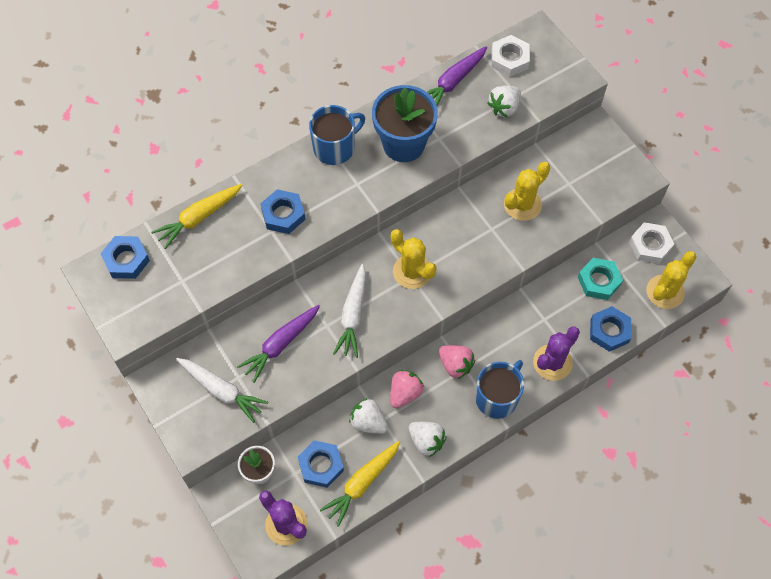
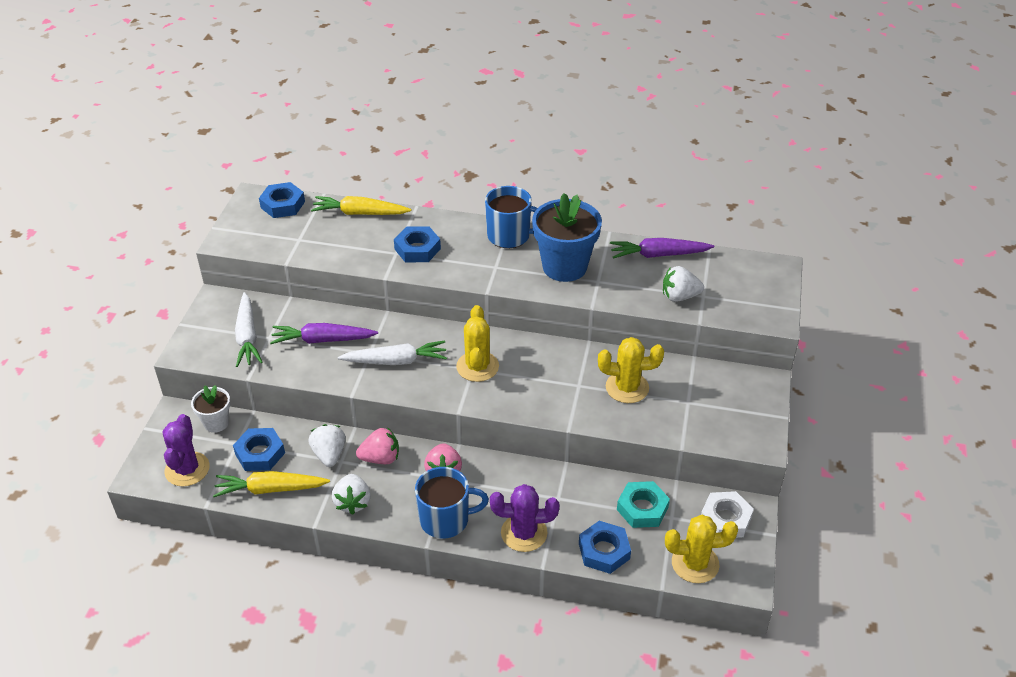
camera: 45 degrees right, 20 degrees down
(353, 315) = (396, 361): white carrot -> white carrot turned 150 degrees counterclockwise
(509, 59) = (728, 270): white nut -> none

